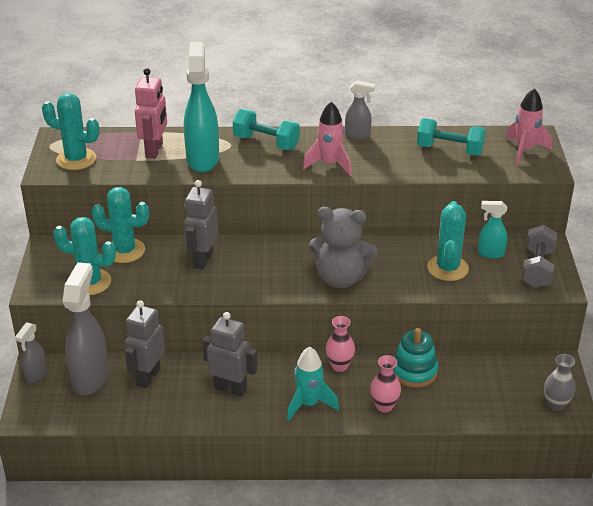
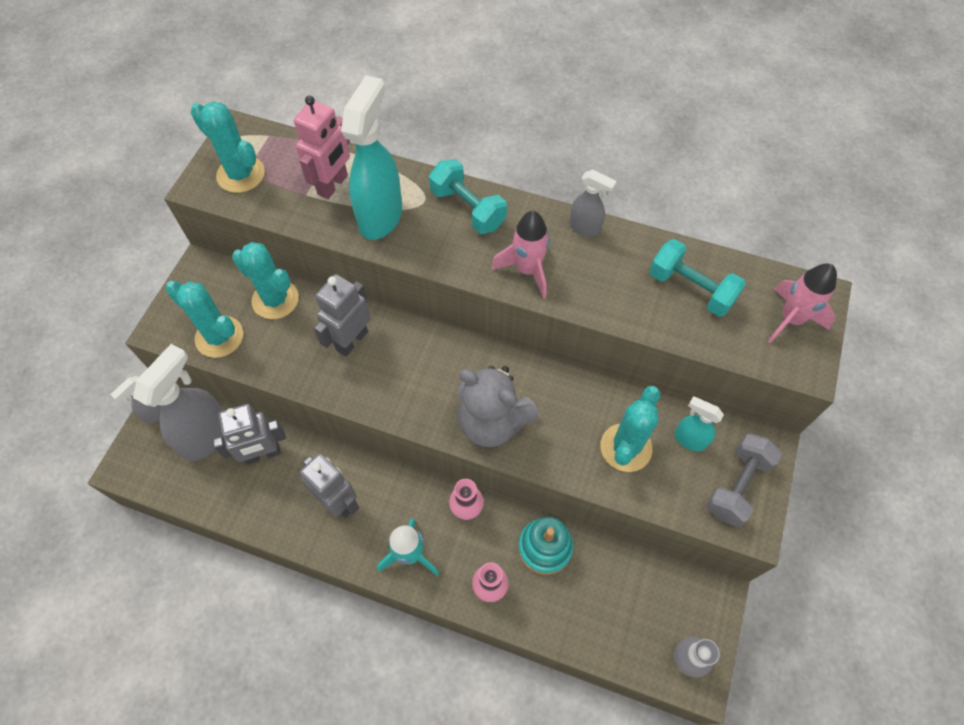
camera: 20 degrees right, 25 degrees up
(148, 377) = (263, 454): grey robot -> grey robot turned 150 degrees counterclockwise

